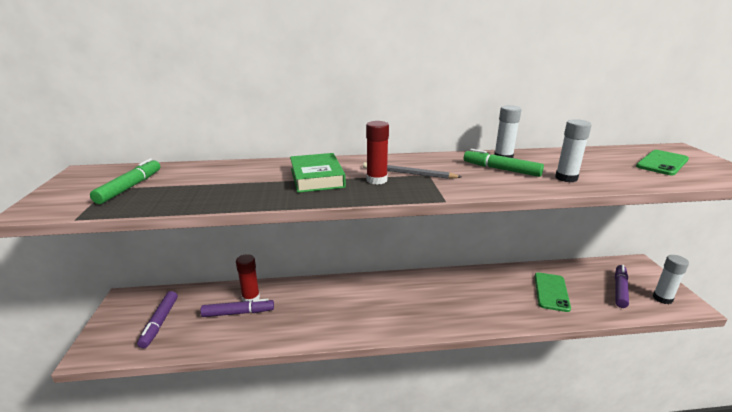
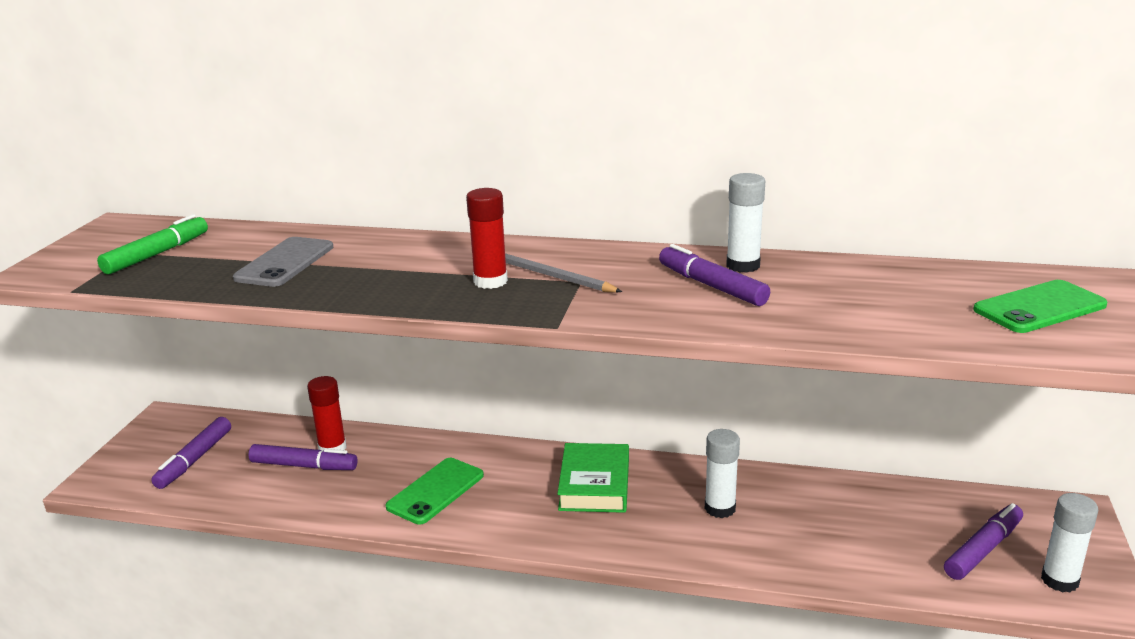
camera: 20 degrees right, 0 degrees up
(231, 183) = (285, 263): none -> grey phone
(317, 178) = (407, 268): green book -> green book (594, 485)
(501, 169) = (711, 286): green marker -> purple marker
(551, 292) = (839, 528): green phone -> green phone (435, 491)
(566, 178) = (806, 314): white glue stick -> white glue stick (720, 508)

